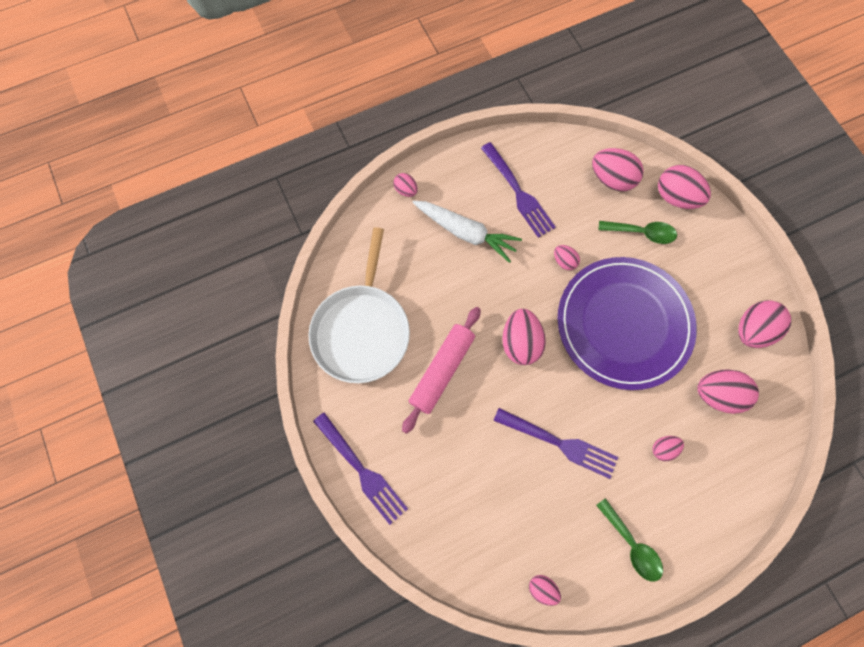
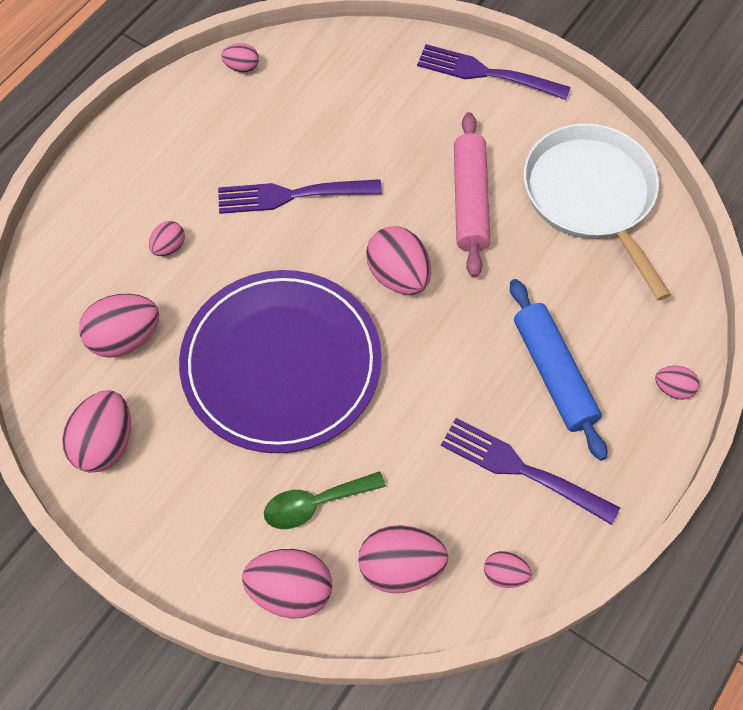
camera: 150 degrees right, 10 degrees down
(465, 232) = (554, 373): white carrot -> blue rolling pin
(564, 261) = (401, 404): pink egg -> pink egg (505, 574)
(632, 545) = (165, 142): green spoon -> none

